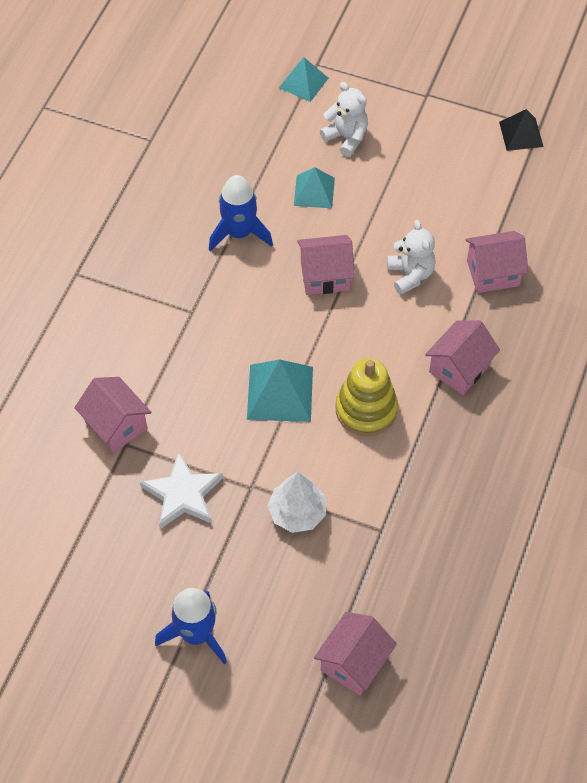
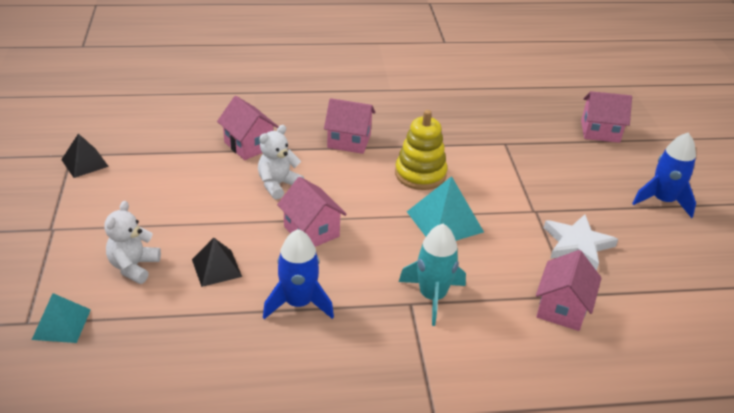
camera: 120 degrees left, 20 degrees down
(190, 331) = (432, 296): none -> turquoise rocket
(297, 512) = (531, 183): white tree -> none
(314, 191) = (216, 268): turquoise pyramid -> black pyramid

